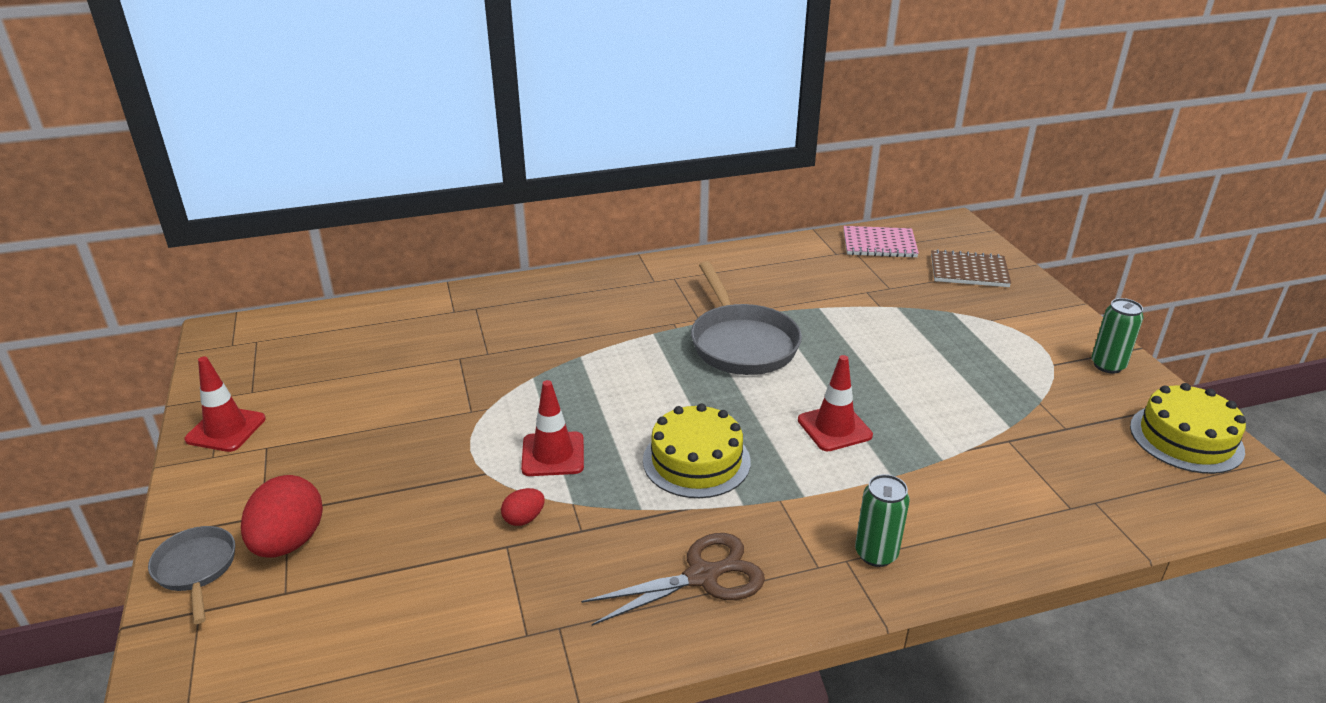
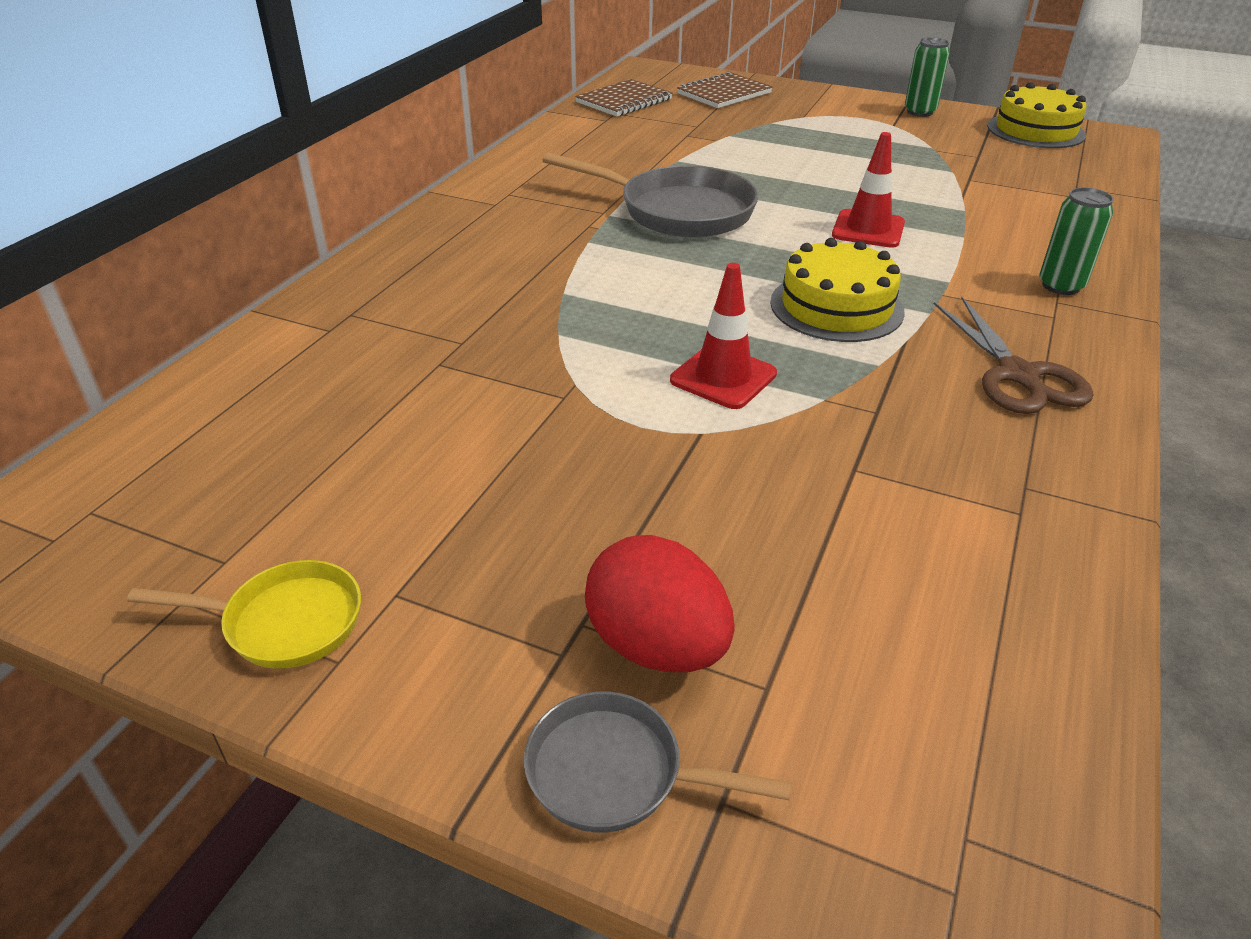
camera: 50 degrees left, 5 degrees up
(226, 429) = (285, 622): red traffic cone -> yellow pan
(524, 519) = (818, 439): red egg -> none
(702, 576) = (1017, 375): brown scissors -> brown scissors turned 150 degrees clockwise
(879, 244) = (624, 101): pink notebook -> brown notebook

